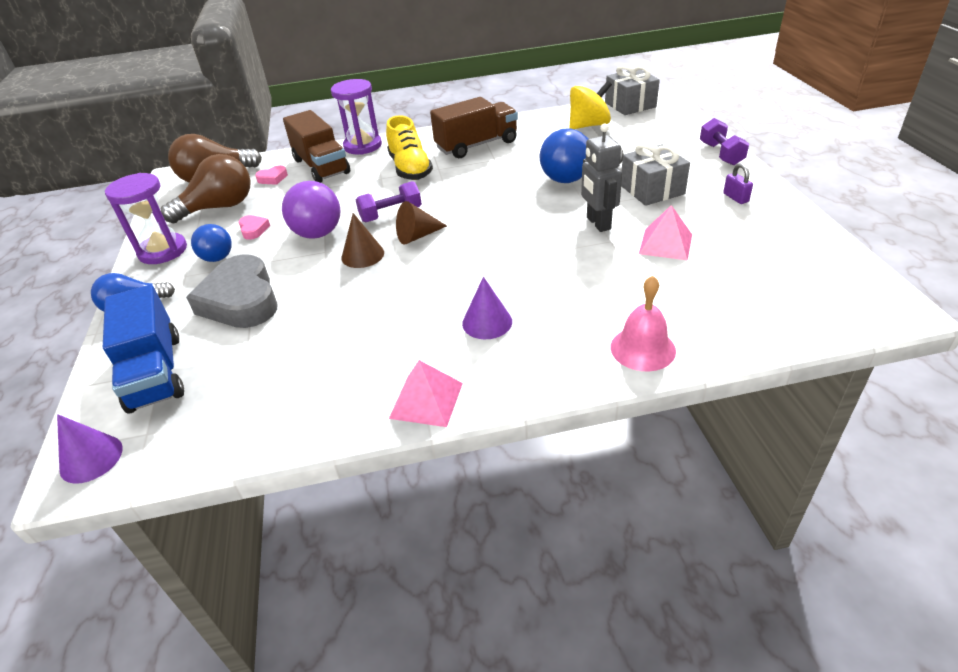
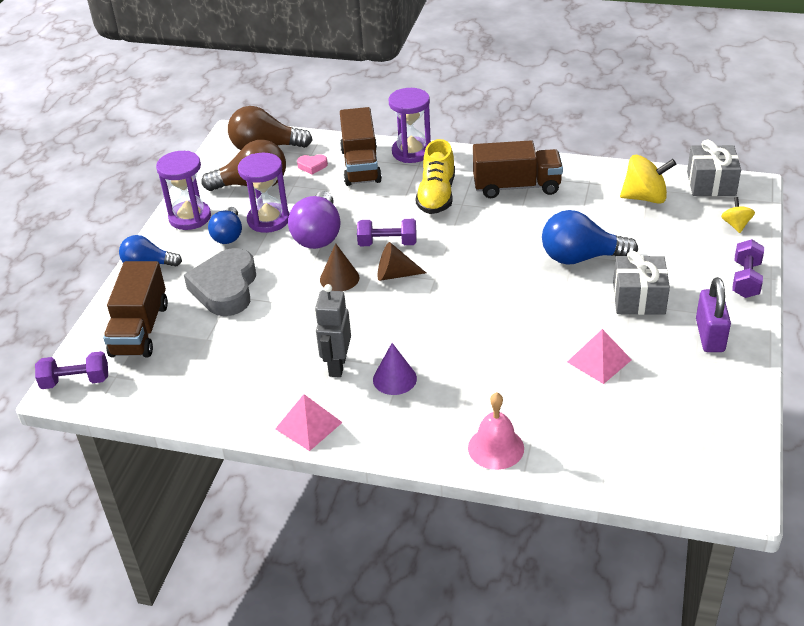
camera: 25 degrees right, 0 degrees up
(91, 458) = (76, 381): purple cone -> purple dumbbell
(155, 372) = (140, 329): blue truck -> brown truck
(253, 230) = (268, 220): pink heart -> purple hourglass
(598, 223) = (558, 317): grey robot -> grey robot (337, 366)
(675, 124) = (736, 225): none -> yellow spinning top
(735, 198) = (710, 336): purple padlock -> purple padlock, size x1.83

